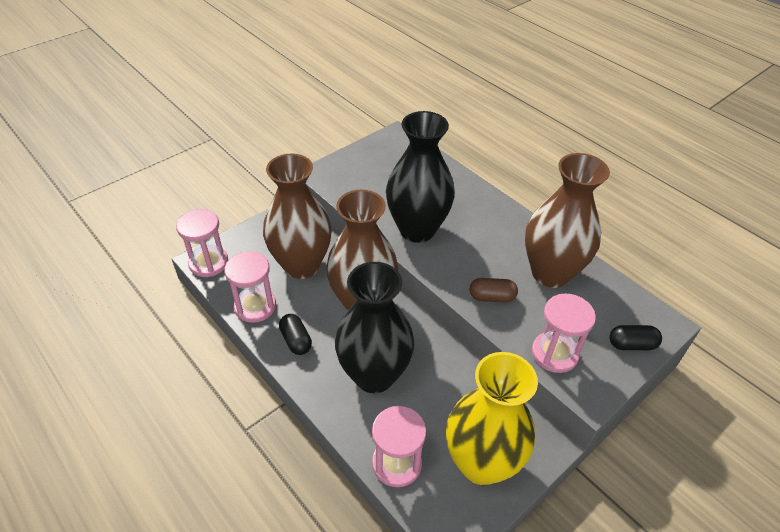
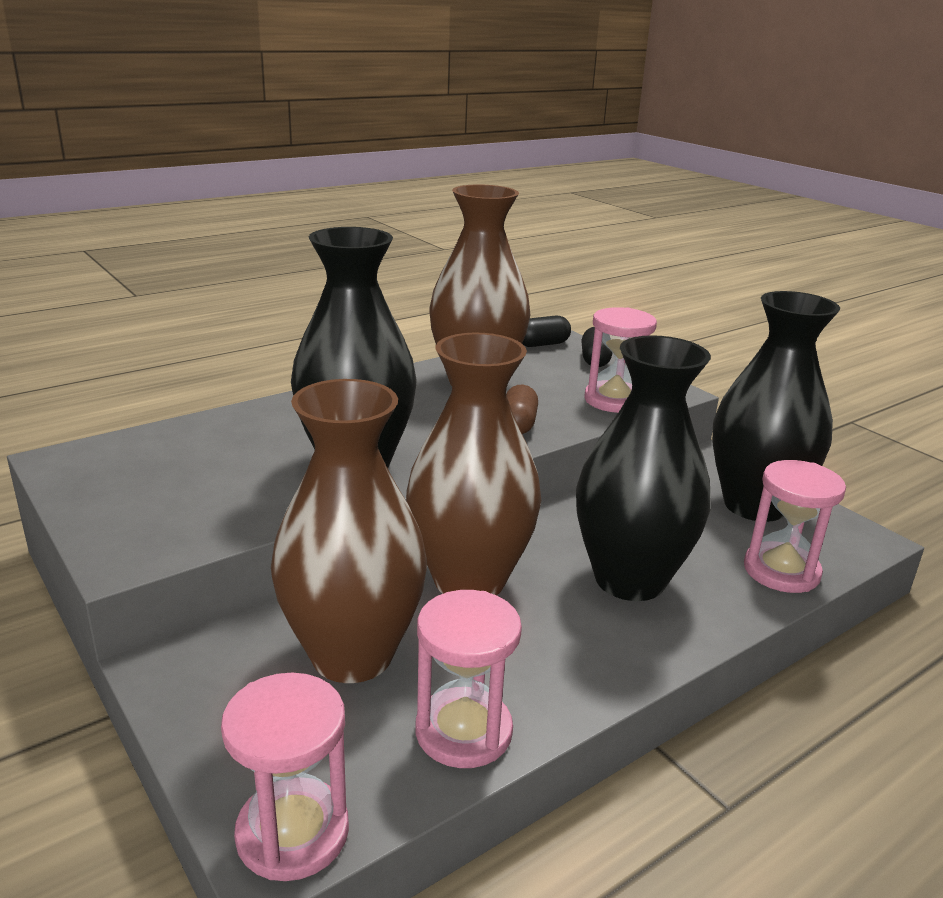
camera: 85 degrees left, 20 degrees down
(296, 340) = (560, 668): black capsule -> black capsule (542, 344)
(481, 463) = (754, 505): yellow vase -> black vase

